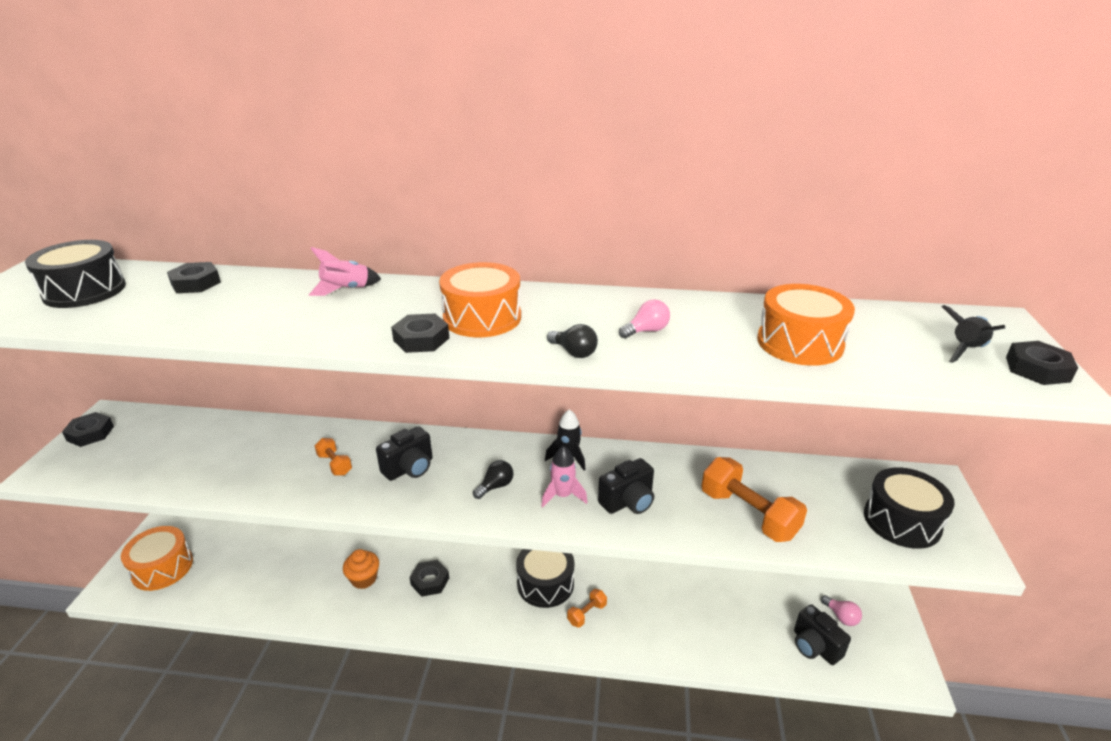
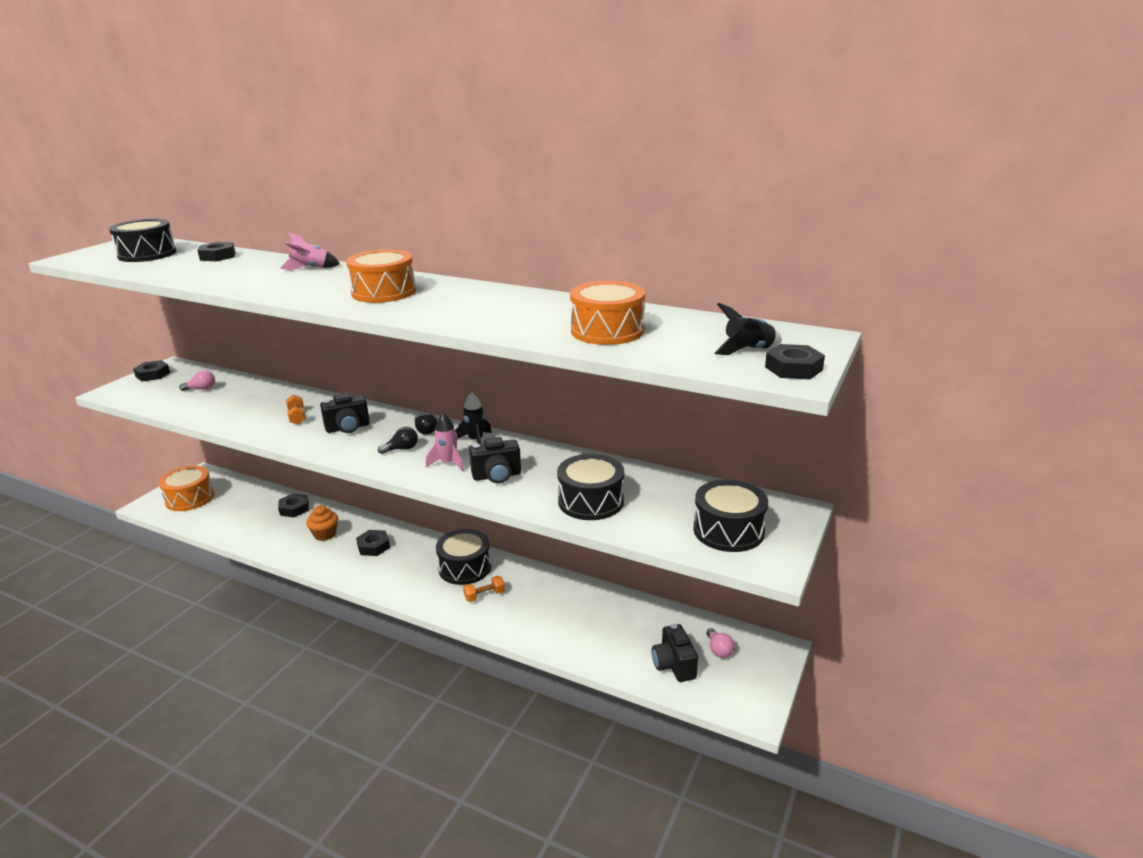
camera: 20 degrees right, 5 degrees down
(421, 339) = (326, 299): black nut -> black nut (294, 509)
(574, 352) = (422, 317): black light bulb -> black light bulb (425, 431)
(646, 331) = (494, 311): pink light bulb -> pink light bulb (201, 389)
(748, 514) = (591, 501): orange dumbbell -> black drum

